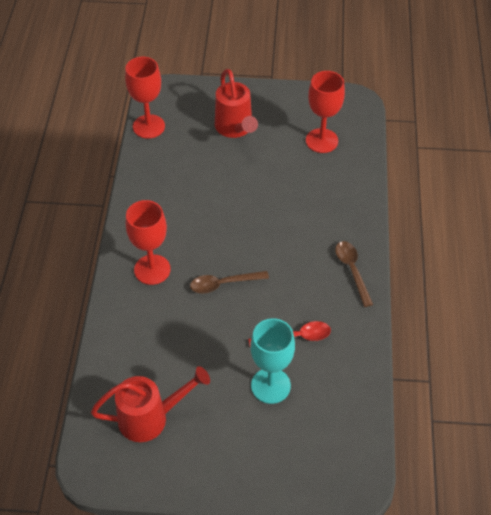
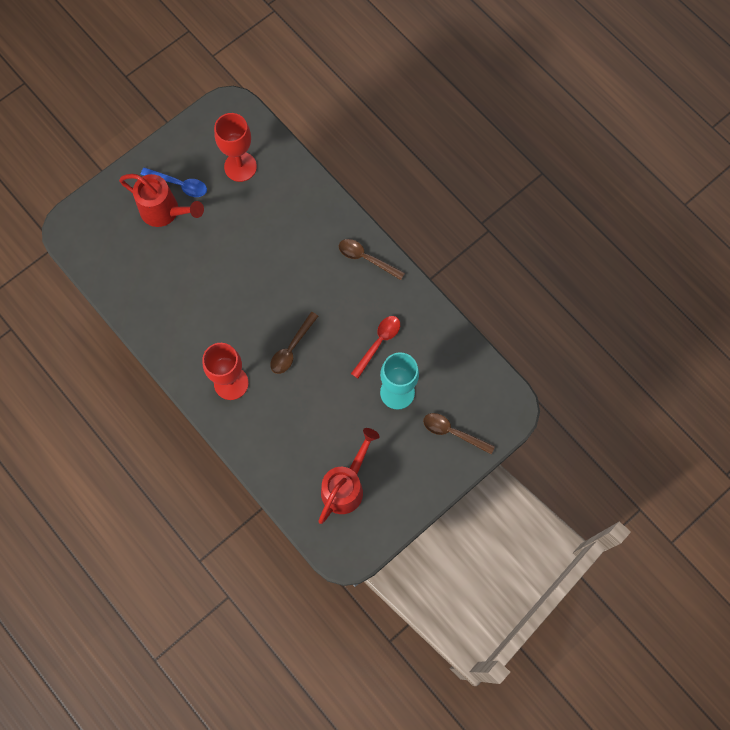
camera: 45 degrees left, 20 degrees up
(148, 126) = (95, 268): red goblet -> none
(265, 120) = (179, 185): none -> blue spoon
(283, 457) = (452, 432): none -> brown spoon

